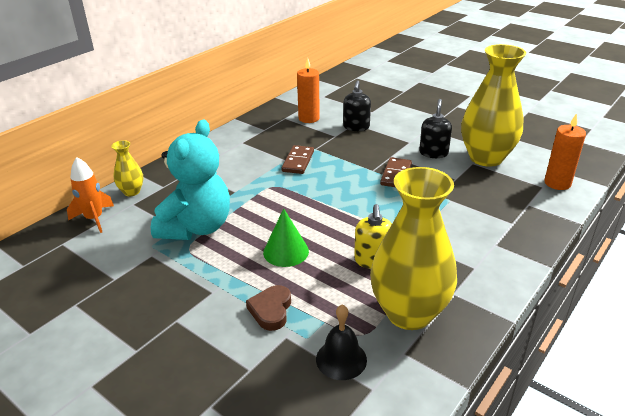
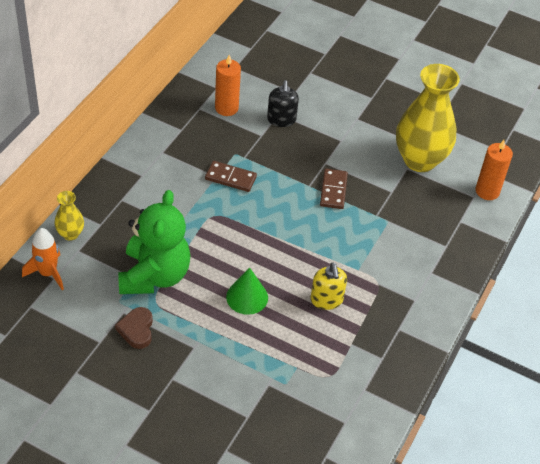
camera: 15 degrees left, 15 degrees up
(196, 227) = (154, 275): turquoise teddy bear -> green teddy bear
(271, 310) = (250, 361): brown heart -> brown heart (136, 330)
(298, 161) = (230, 178): brown domino -> brown domino turned 75 degrees counterclockwise
(341, 359) = (317, 400): black bell -> none
(409, 313) = (364, 352): yellow vase -> none
(433, 153) = (367, 156): black soap dispenser -> none

